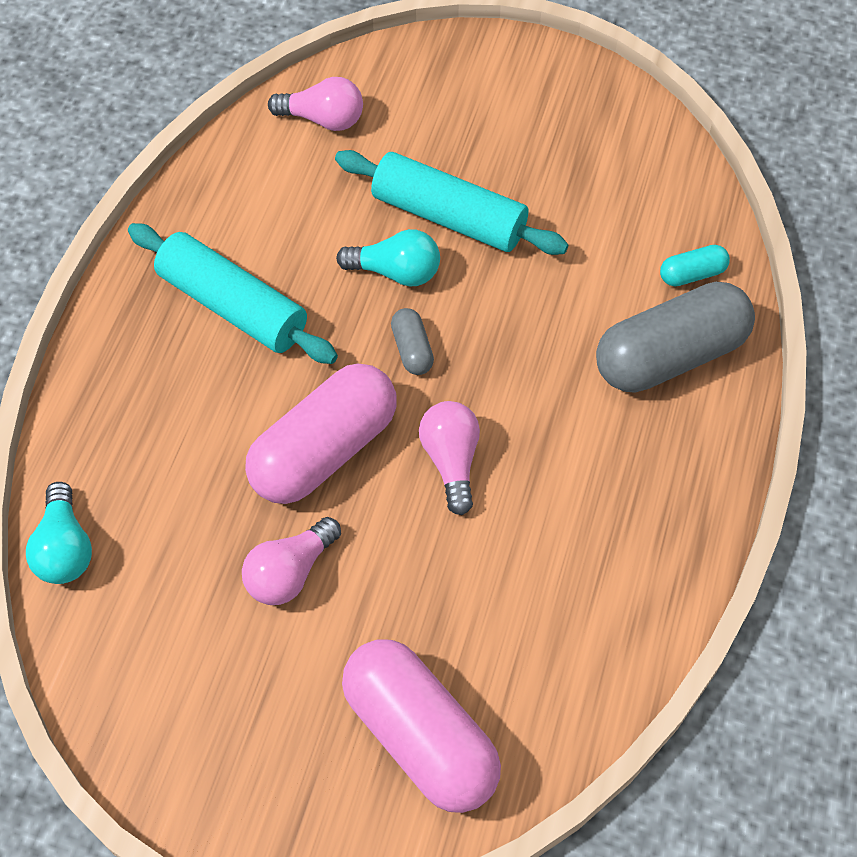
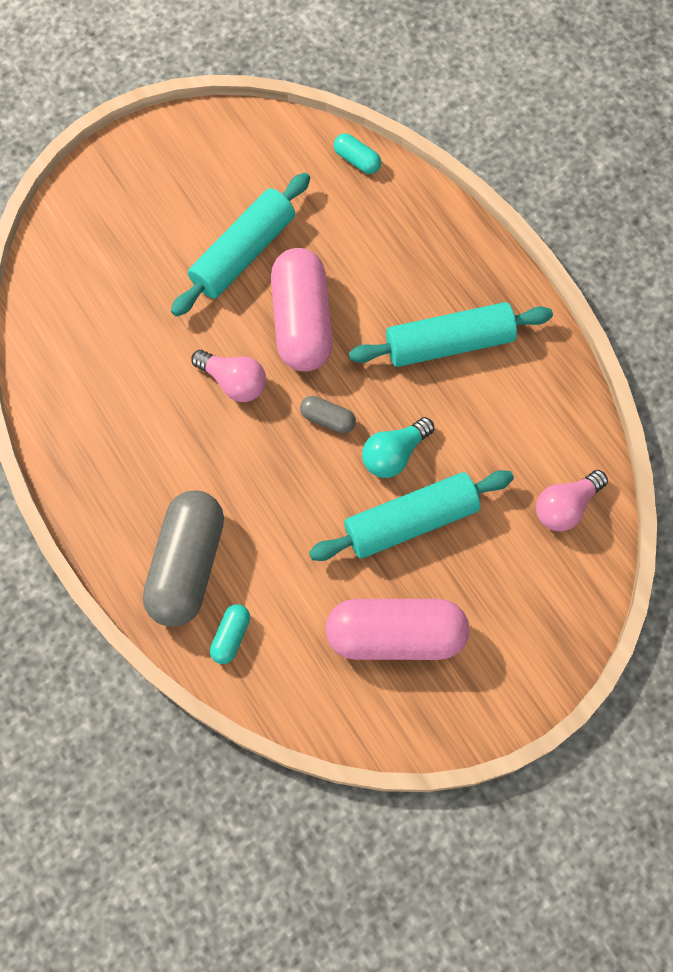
camera: 130 degrees right, 10 degrees up
(65, 548) = (357, 160): turquoise light bulb -> turquoise capsule
(290, 572) = (243, 253): pink light bulb -> turquoise rolling pin
(420, 736) = (98, 249): pink capsule -> pink capsule (396, 635)

